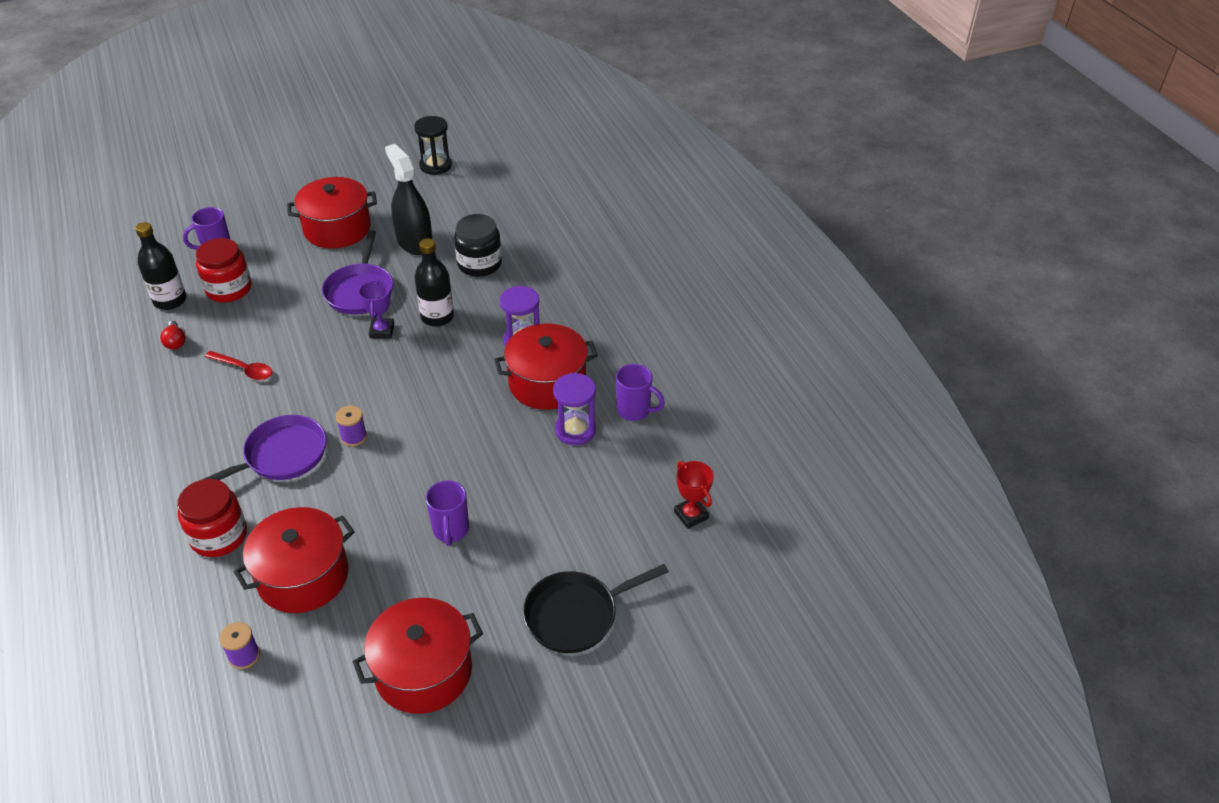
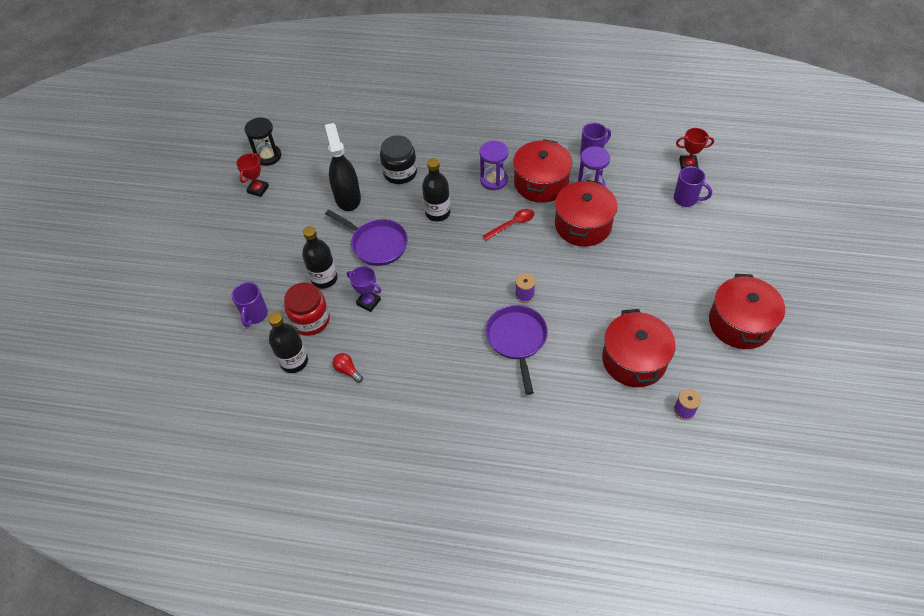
camera: 55 degrees left, 10 degrees up
(175, 342) = (347, 370): red light bulb -> red light bulb turned 150 degrees counterclockwise
(219, 536) = (571, 396): red jar -> none
(244, 369) = (412, 336): red spoon -> red spoon (512, 224)
(289, 275) = (324, 279): none -> black bottle
(337, 229) = (293, 234): red pot -> red pot (583, 225)
(382, 331) = (429, 246): purple trophy -> purple trophy (368, 302)
(384, 180) = (258, 189): none -> red trophy
(414, 242) = (347, 197): black spray bottle -> black spray bottle turned 75 degrees clockwise
(451, 530) = (638, 273): purple mug -> purple mug (686, 199)
(576, 615) = (733, 240): black pan -> none

